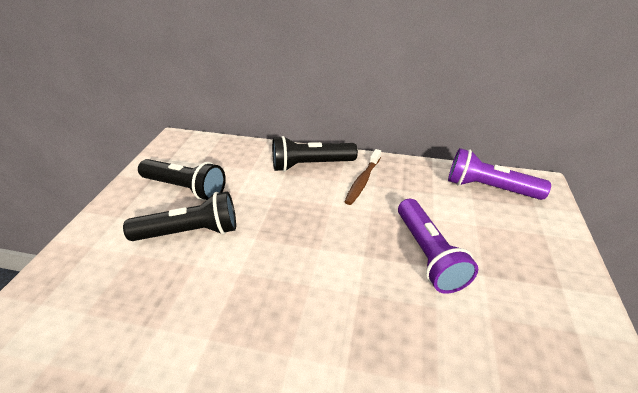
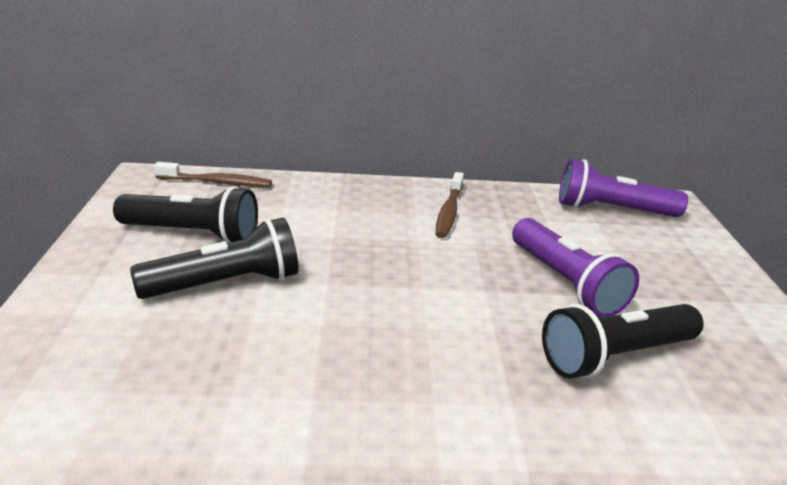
camera: 15 degrees left, 10 degrees down
(216, 146) = (217, 182): none -> brown toothbrush
(310, 165) = (369, 197): black flashlight -> black flashlight (615, 356)

